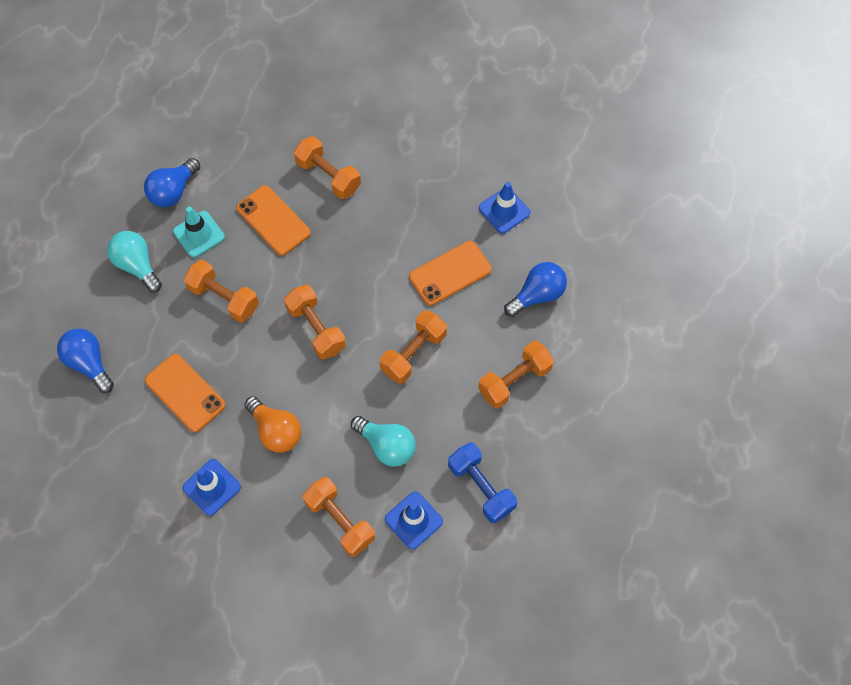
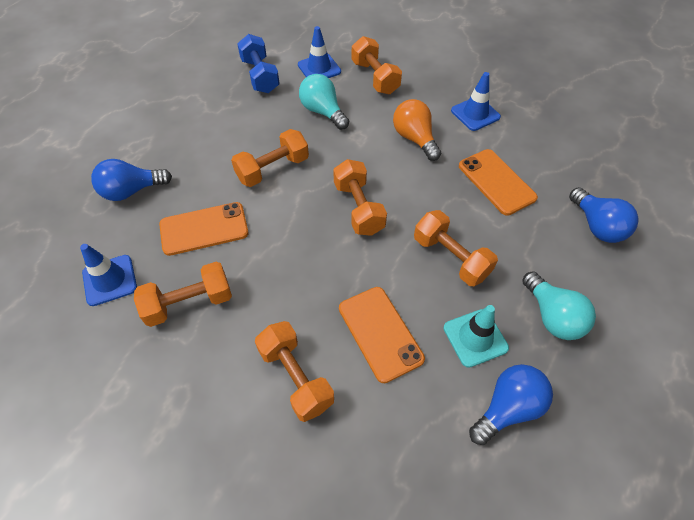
camera: 165 degrees left, 10 degrees down
(514, 380) = (195, 132): orange dumbbell -> orange dumbbell (189, 303)

